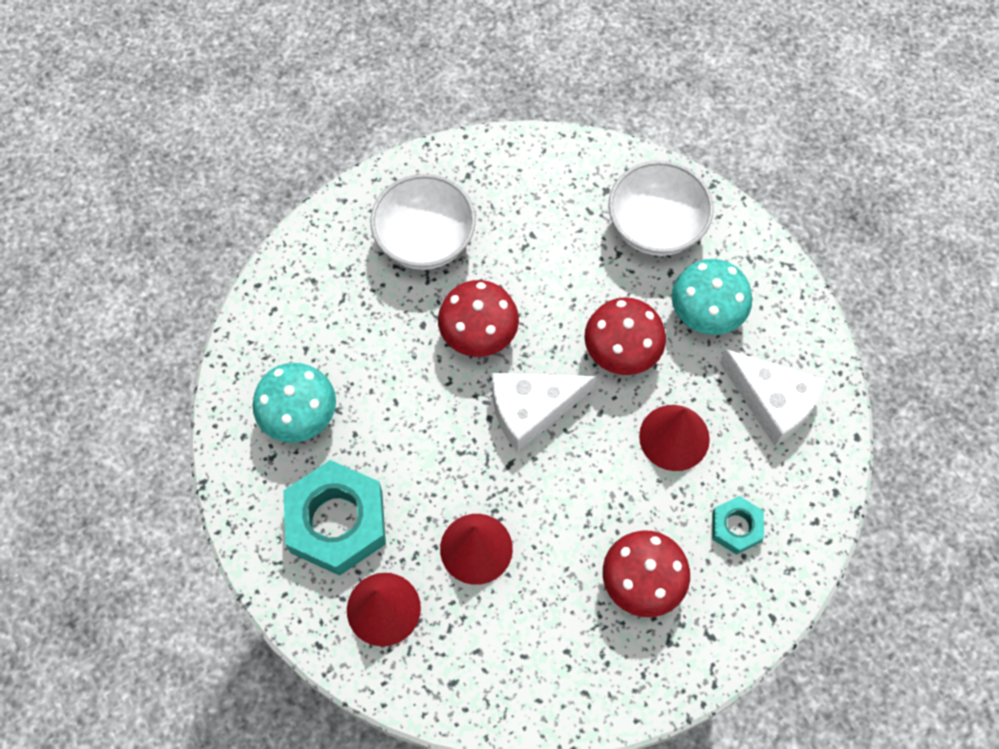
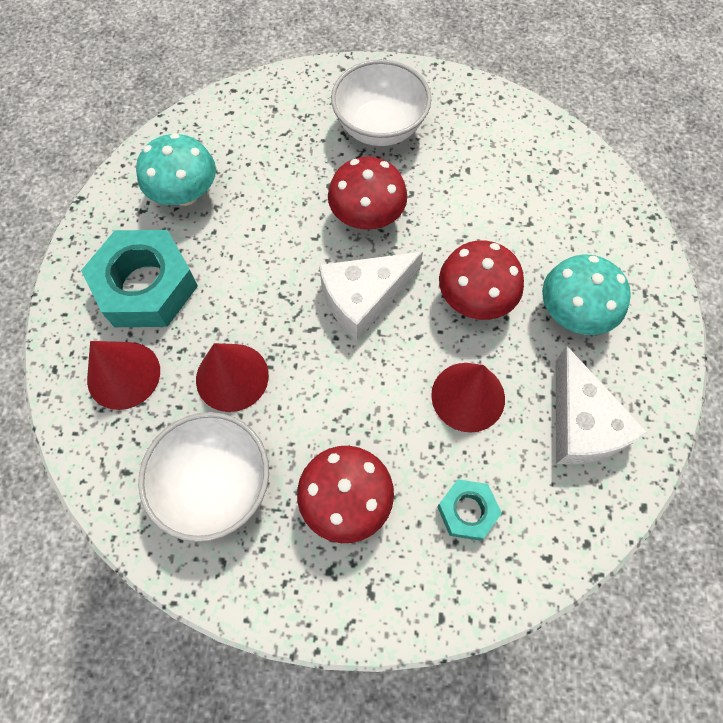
camera: 35 degrees right, 0 degrees up
(531, 409) = (363, 298): white cheese -> white cheese turned 45 degrees counterclockwise
(656, 227) = (577, 221): white bowl -> white bowl (215, 485)

